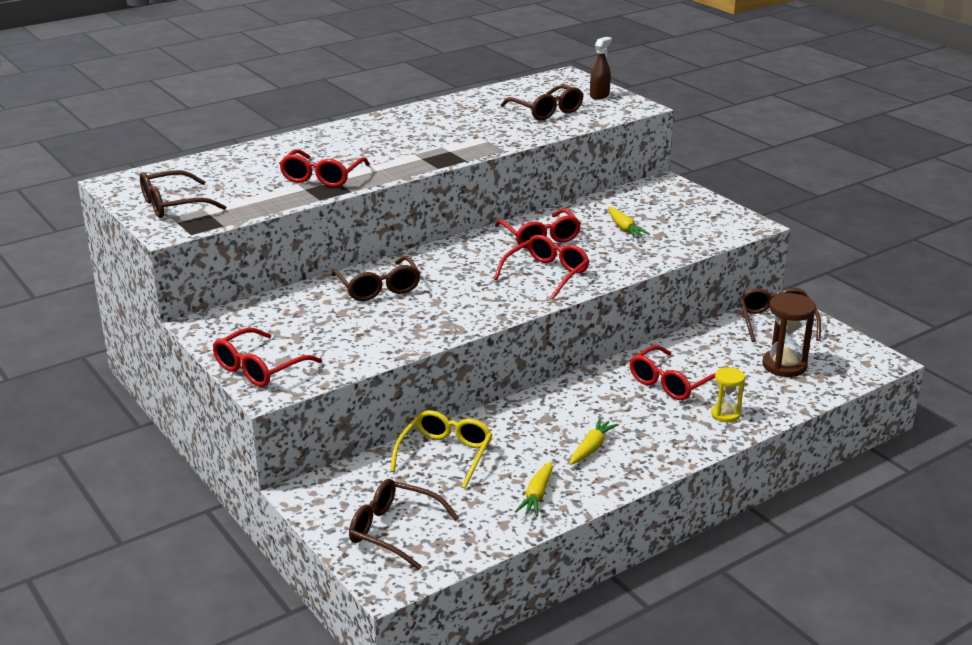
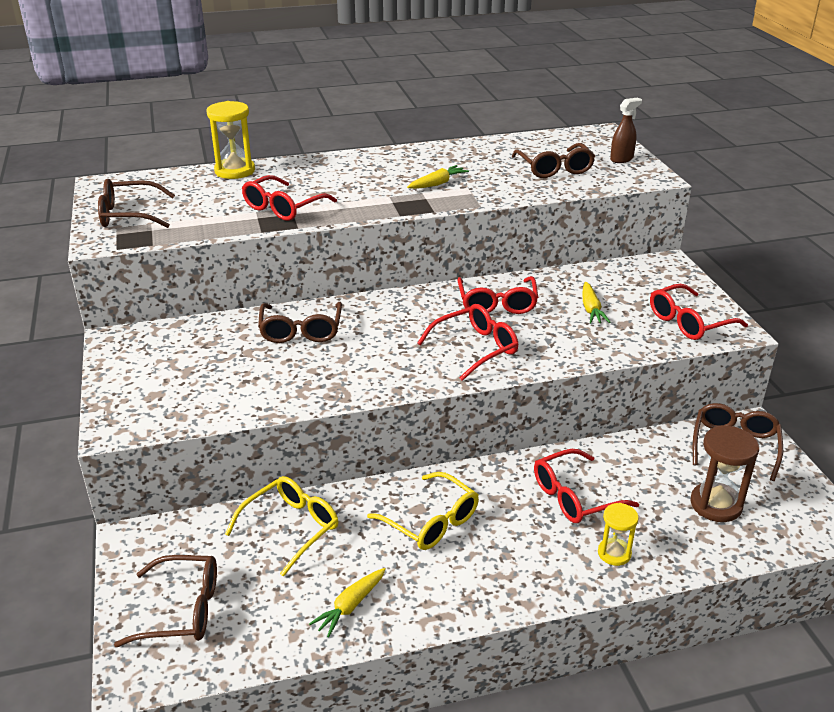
camera: 20 degrees right, 5 degrees up
(242, 153) = (235, 171): none -> yellow hourglass
(259, 368) = (127, 400): red glasses -> red glasses (688, 322)
(394, 531) = (182, 610): brown glasses -> brown glasses turned 135 degrees clockwise
(564, 424) = (431, 521): none -> yellow glasses
(591, 448) = (443, 559): yellow carrot -> yellow carrot (437, 184)

